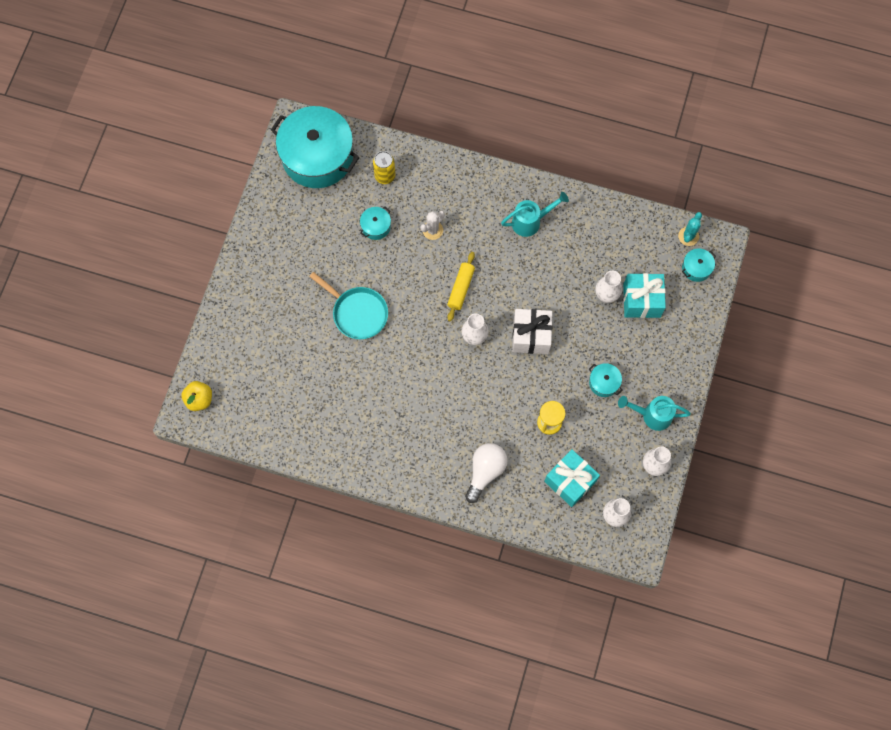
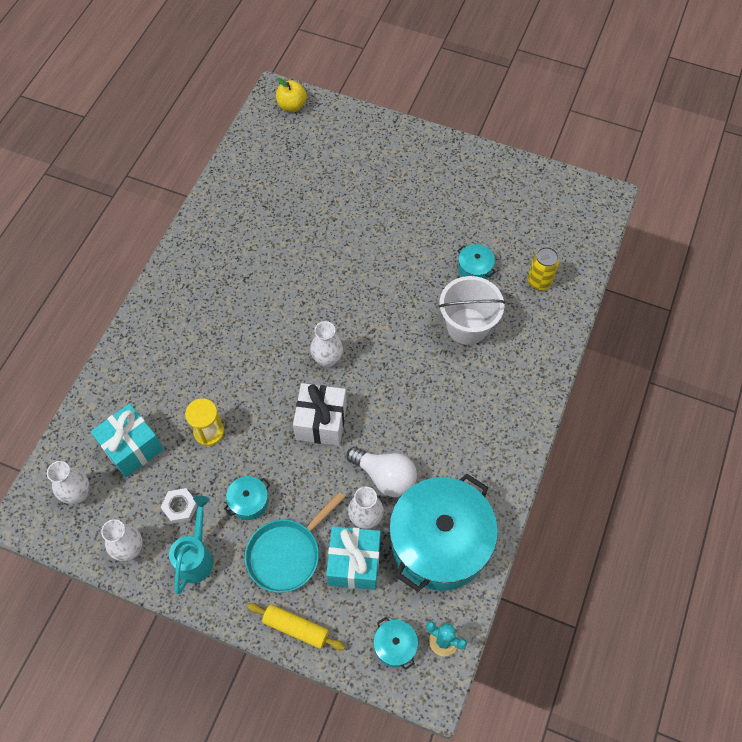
camera: 95 degrees right, 10 degrees down
(317, 156) = (564, 217): turquoise pot -> turquoise pot (440, 542)
(357, 313) = (370, 245): turquoise pan -> turquoise pan (287, 554)
(432, 230) = (467, 326): white cactus -> white bucket
(461, 288) = (390, 350): yellow rolling pin -> yellow rolling pin (296, 628)
(485, 471) = (163, 357): white light bulb -> white light bulb (385, 476)
(531, 221) = (474, 437): turquoise watering can -> none
(615, 434) = (180, 507): none -> white nut

